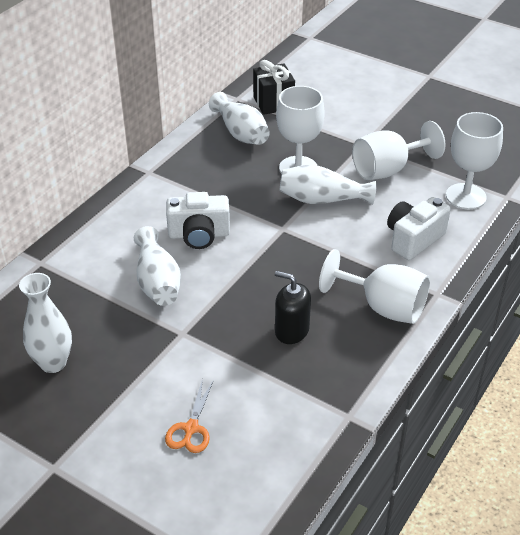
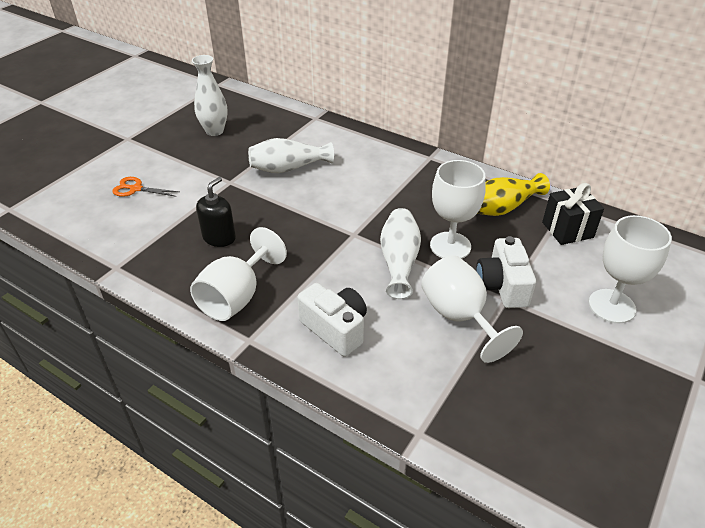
camera: 90 degrees right, 0 degrees up
(199, 235) = (345, 186): white camera -> white camera (502, 286)
(240, 133) = (503, 207): white vase -> yellow vase
(465, 196) = (415, 387): white goblet -> white goblet (611, 306)

